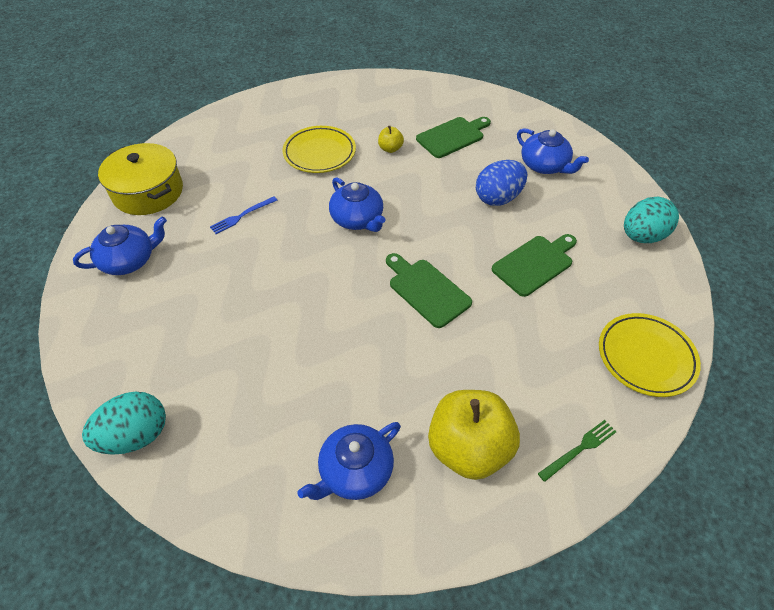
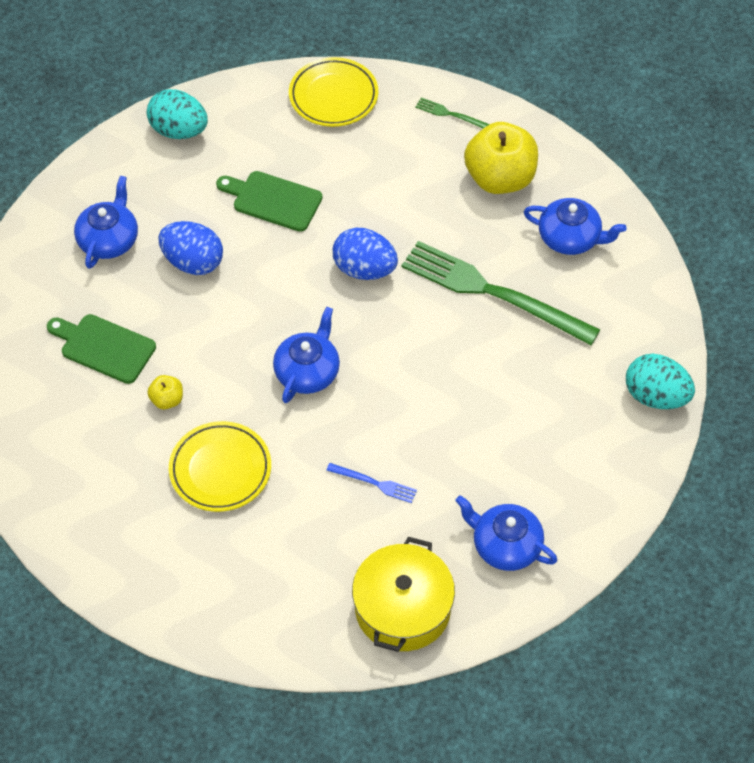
camera: 120 degrees left, 5 degrees up
(339, 368) = (494, 293): none -> green fork
(426, 290) = (364, 269): green cutting board -> blue egg

